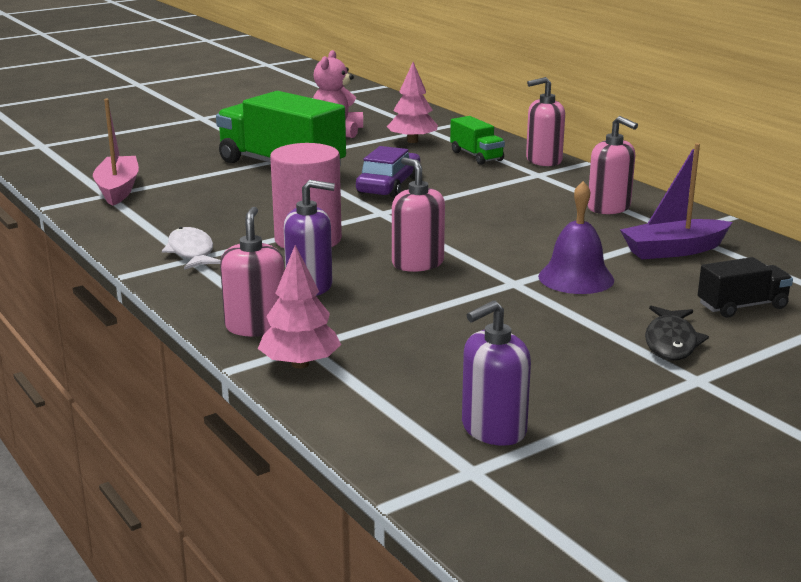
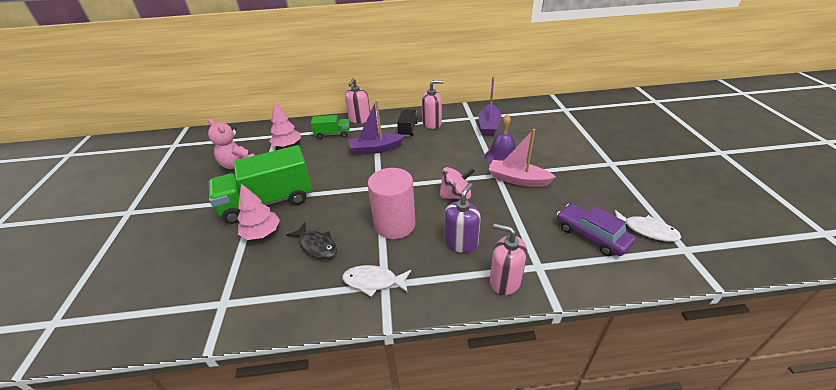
camera: 60 degrees left, 15 degrees up
(118, 189) = (220, 294): pink boat -> pink boat (518, 180)
(300, 364) = (560, 275): pink tree -> pink tree (262, 233)
(389, 185) = (343, 172): purple car -> purple car (591, 235)
(417, 263) = (456, 196): pink soap dispenser -> pink spinning top
(474, 189) = (376, 149): none -> purple boat
(493, 429) = (646, 230): purple soap dispenser -> white fish
(671, 342) = (576, 157): black fish -> black fish (316, 245)
(742, 306) = (550, 131): black truck -> black truck (408, 129)

